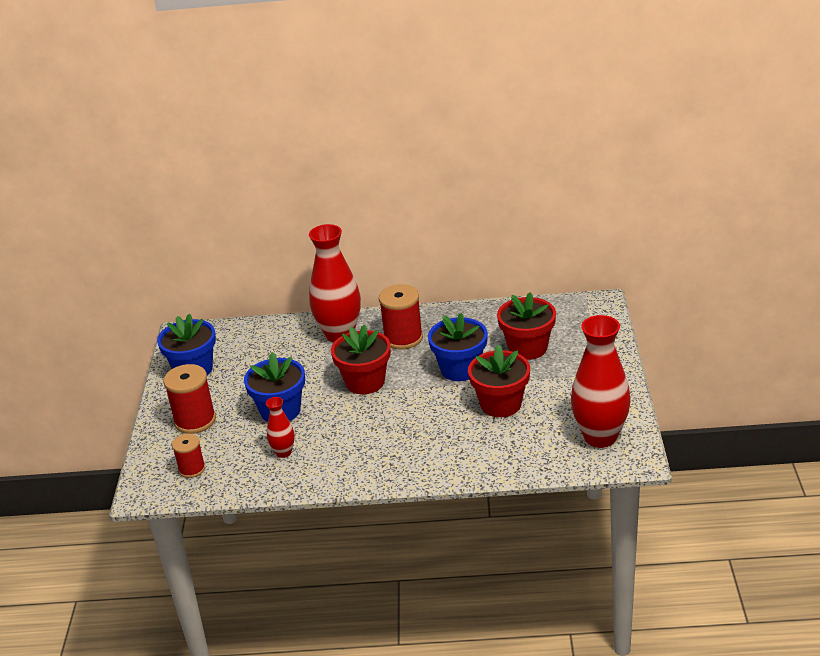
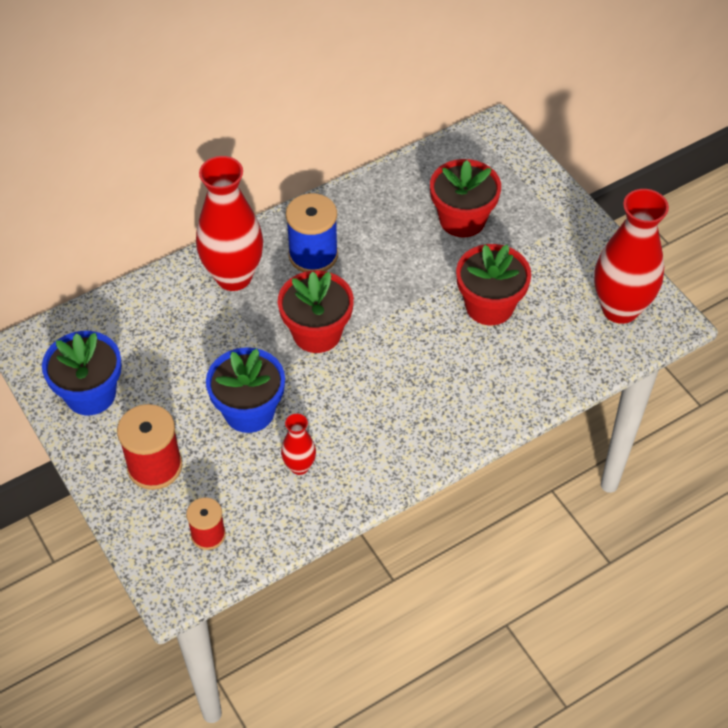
camera: 35 degrees left, 20 degrees up
(403, 338) = (313, 255): red spool -> blue spool
(460, 369) = (410, 275): blue flower pot -> none

